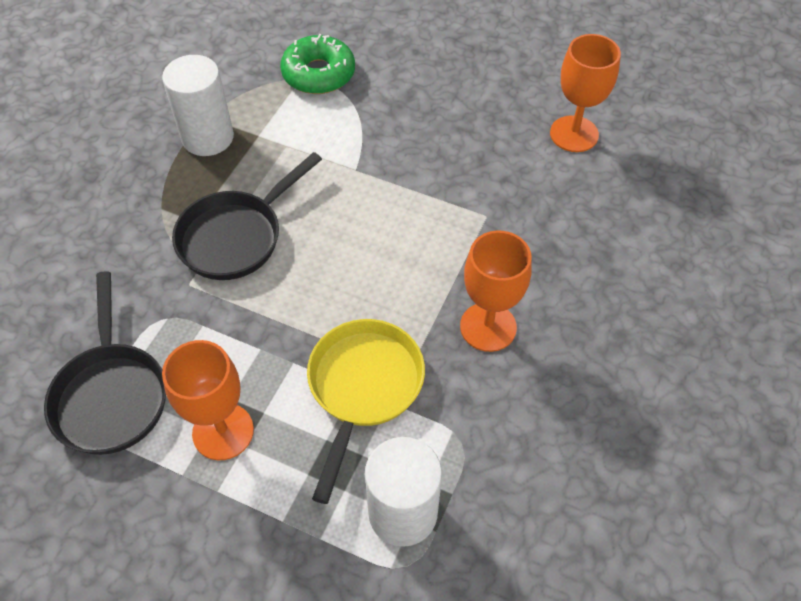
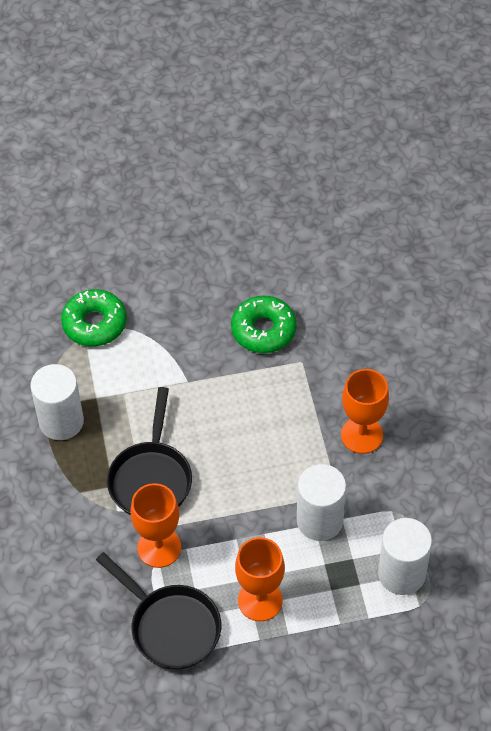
camera: 35 degrees left, 0 degrees up
(363, 388) = (319, 520): yellow pan -> white cylinder
(473, 165) = (263, 330): none -> green donut
(574, 134) = (311, 266): orange goblet -> orange goblet (159, 547)

